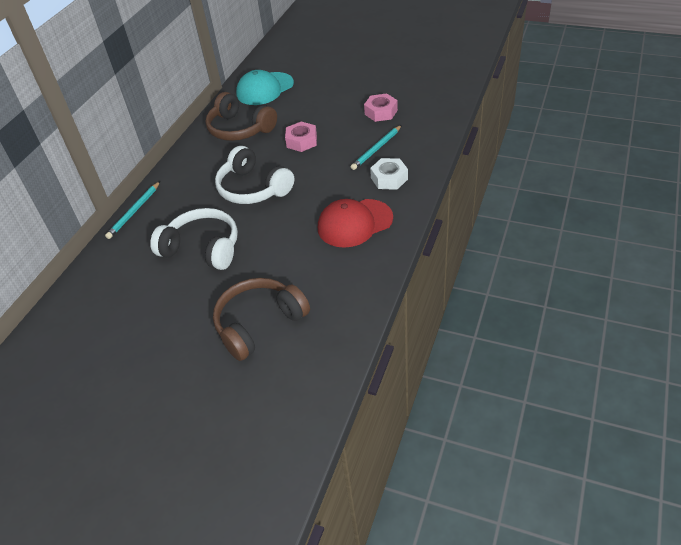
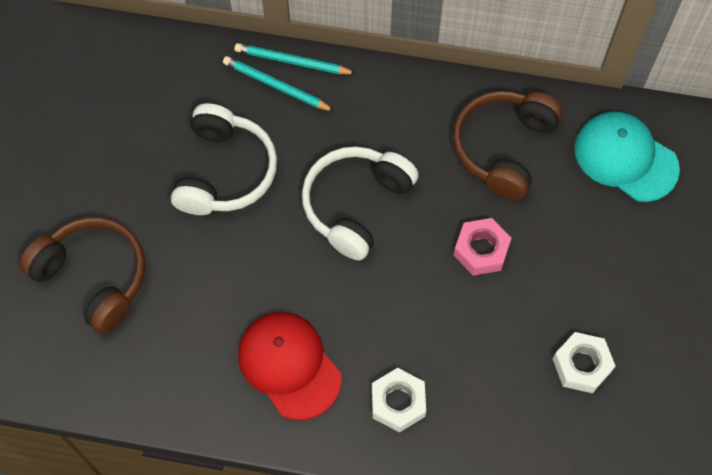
camera: 75 degrees right, 20 degrees up
(377, 149) = (473, 373): turquoise pencil -> turquoise pencil (276, 86)
(381, 112) = (581, 365): pink nut -> white nut

